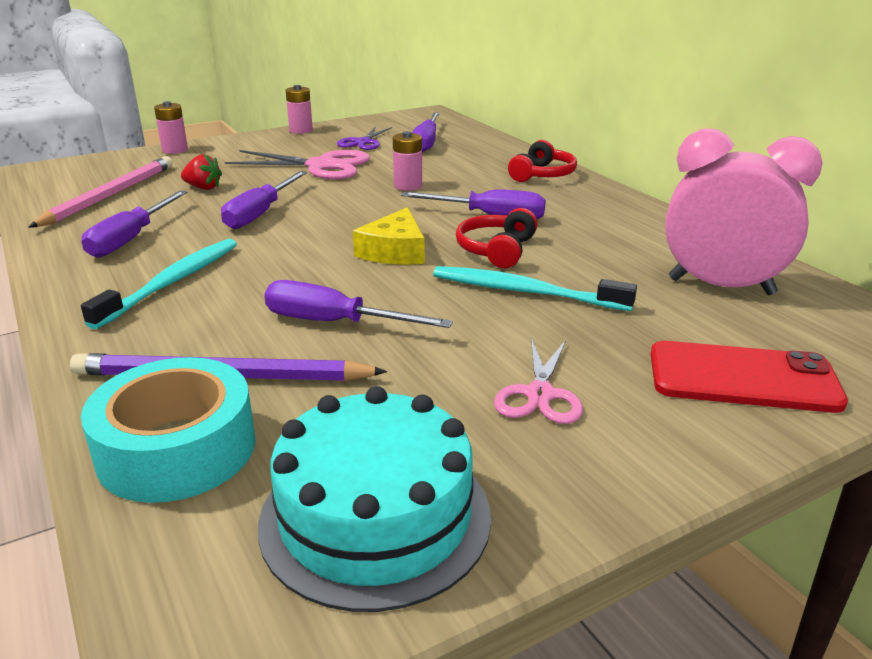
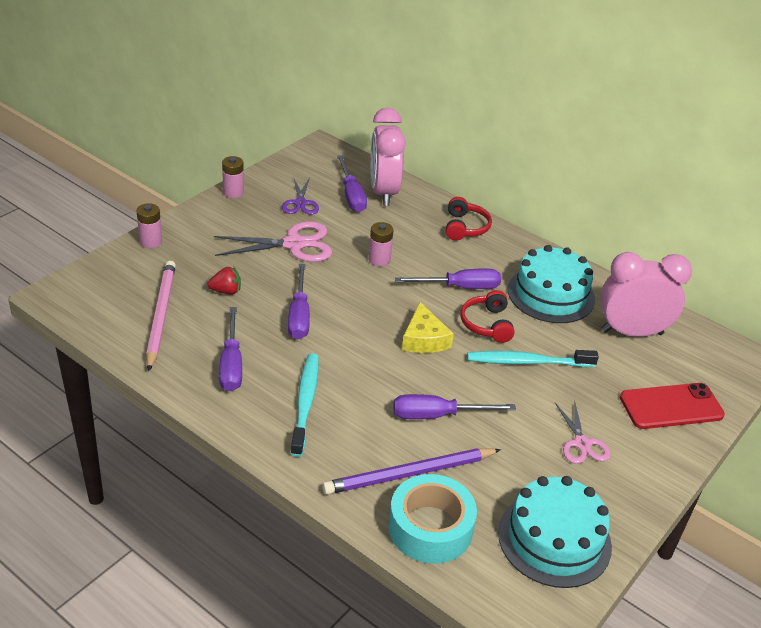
camera: 25 degrees left, 10 degrees up
(466, 144) = (383, 192): none -> pink clock
(615, 237) = (551, 294): none -> turquoise cake

